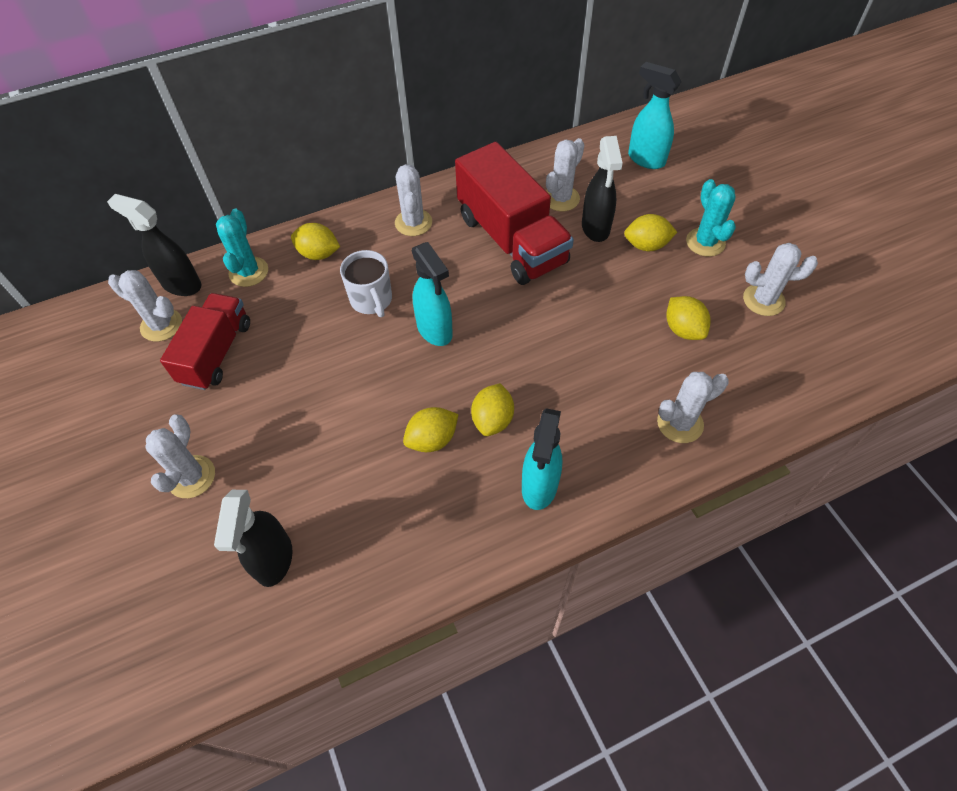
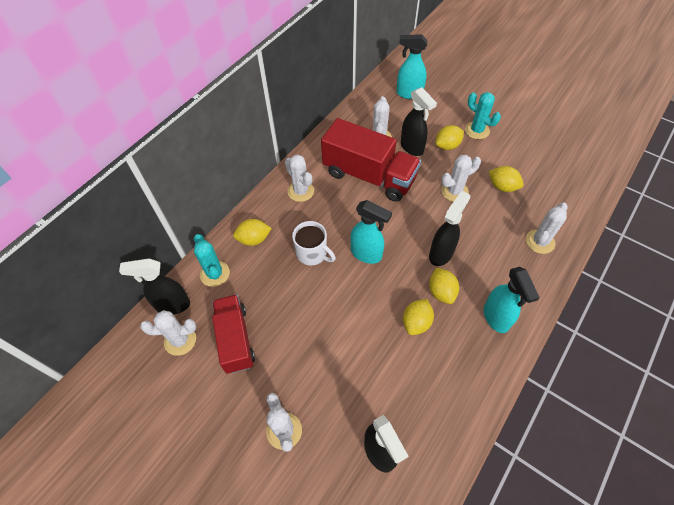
camera: 30 degrees left, 0 degrees up
(530, 374) = (441, 253): none -> black spray bottle
(763, 300) = (529, 151): white cactus -> white cactus (454, 191)

